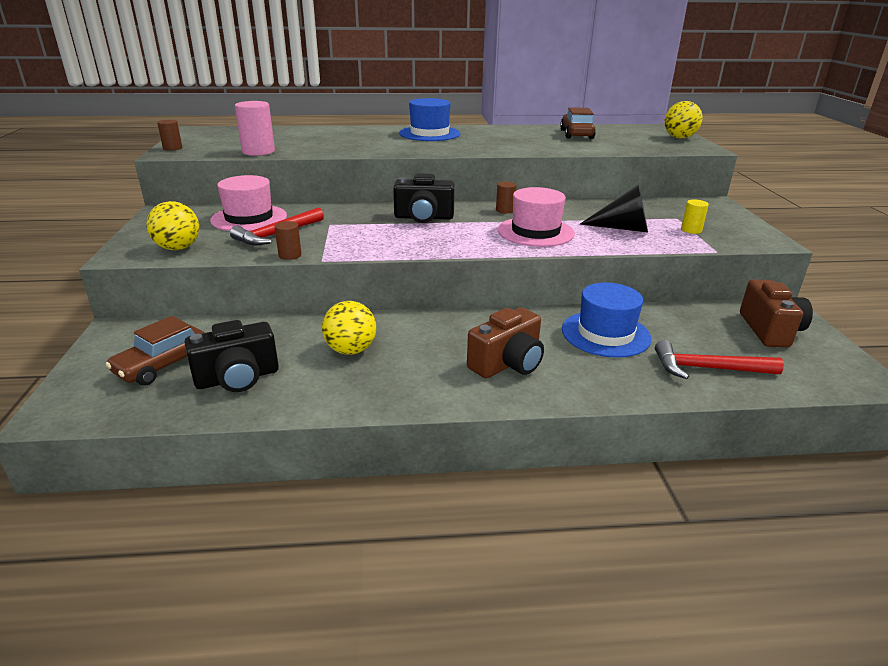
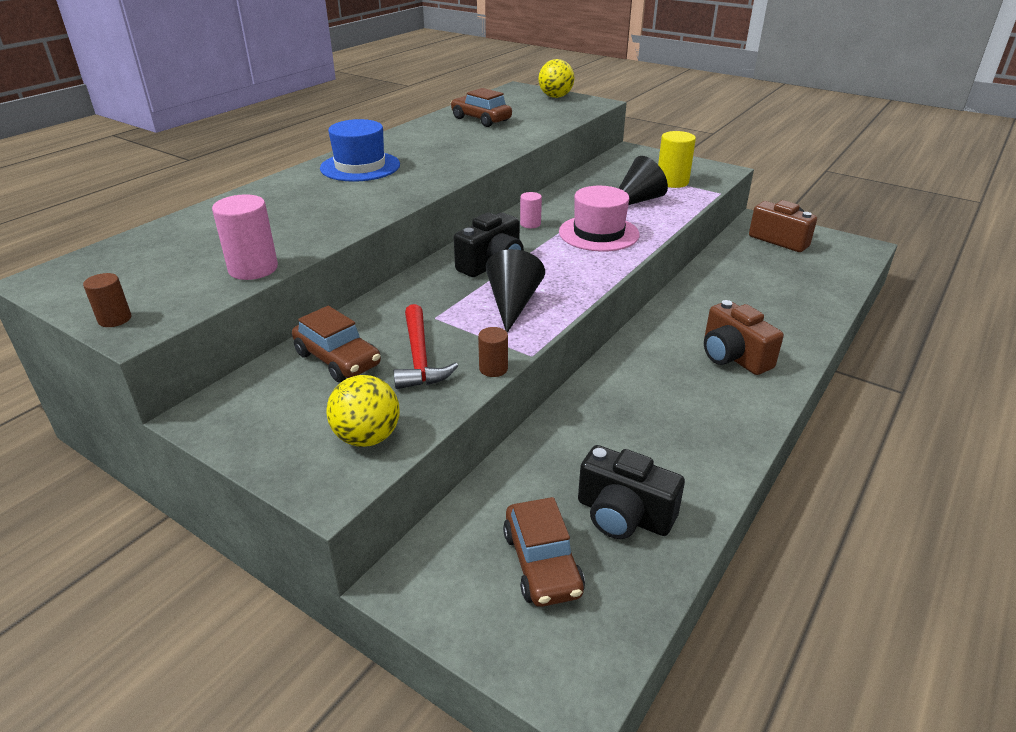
camera: 50 degrees left, 5 degrees up
(237, 378) = (623, 515): black camera -> black camera turned 105 degrees clockwise
(249, 218) = (338, 359): pink hat -> brown car
(351, 350) = (634, 425): yellow ball -> none
(380, 237) = (512, 304): none -> black cone
(505, 210) = (530, 224): brown cylinder -> pink cylinder
(507, 364) = (733, 357): brown camera -> brown camera turned 150 degrees clockwise
(605, 334) = (727, 296): blue hat -> none
(691, 230) = (672, 182): yellow cylinder -> yellow cylinder, size x1.74
(708, 369) = (810, 285): red hammer -> none

